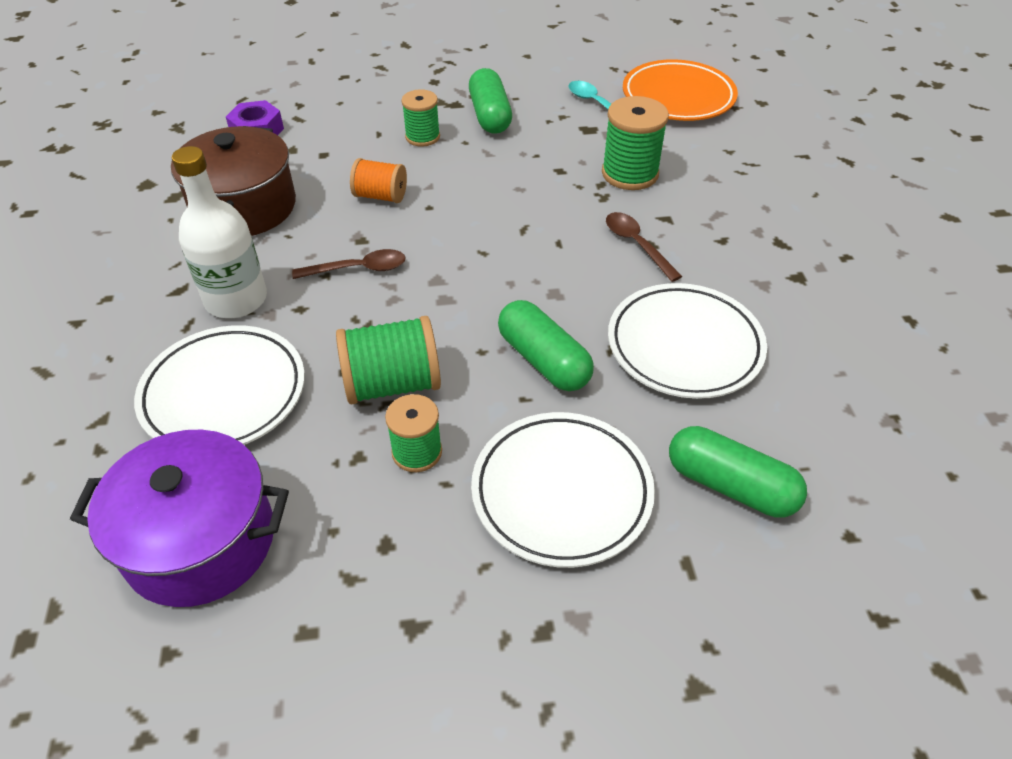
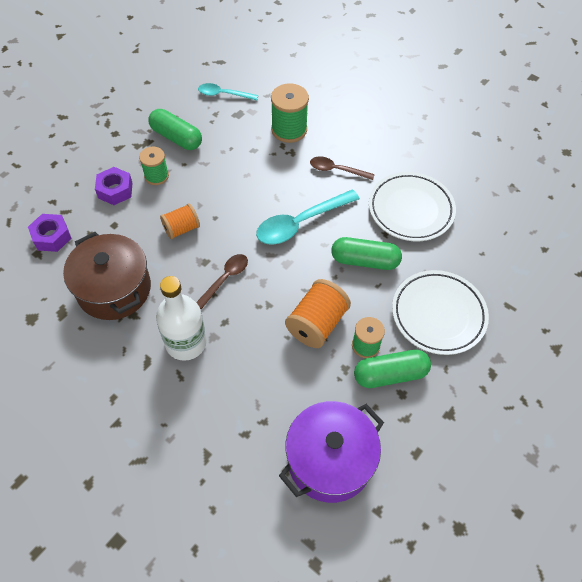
camera: 45 degrees left, 10 degrees up
(224, 394) = (248, 392): white plate -> none
(366, 127) = (115, 190): none -> purple nut
(392, 384) = (316, 324): green spool -> orange spool
(517, 270) = (301, 223): none -> turquoise spoon
(678, 97) = (259, 64): orange plate -> none
(730, 485) = (490, 261): green capsule -> green capsule (390, 374)

